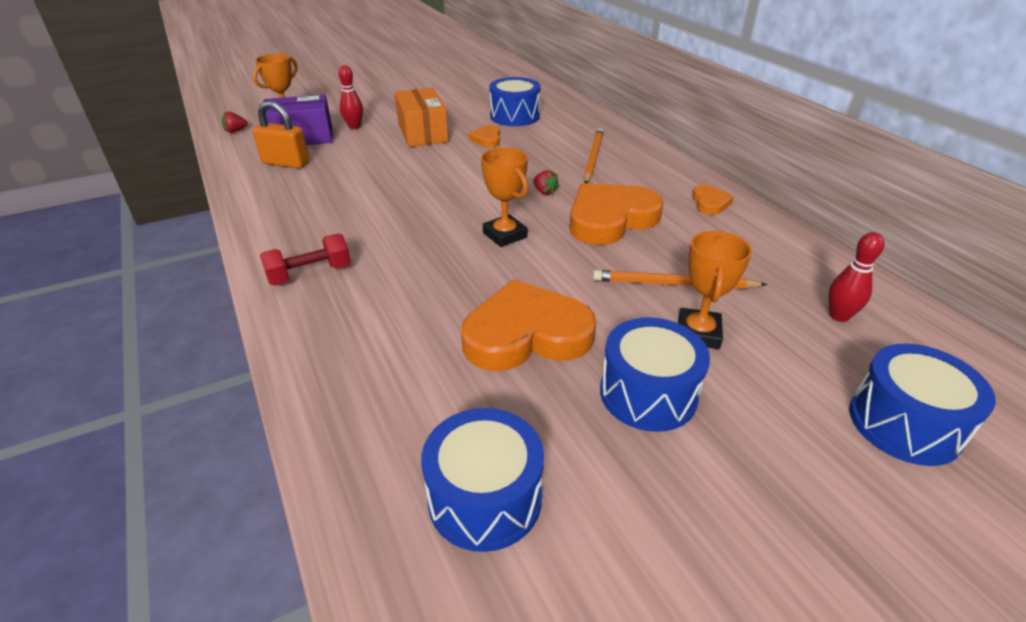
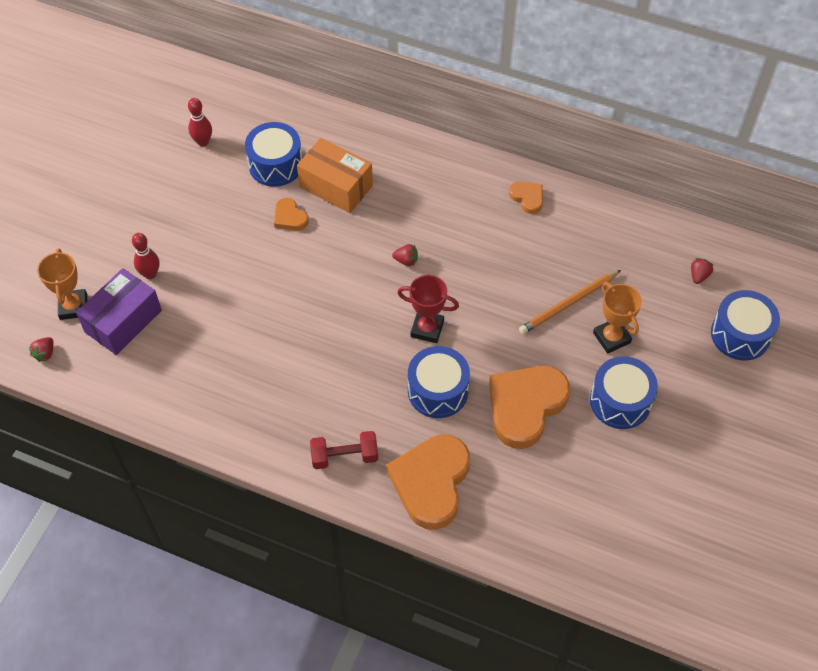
camera: 40 degrees left, 20 degrees up
(286, 163) = (160, 363): orange padlock -> none
(310, 274) = (344, 456): red dumbbell -> red dumbbell turned 60 degrees clockwise
(422, 133) = (224, 243): orange box -> orange box (336, 186)
(485, 498) = (601, 516): blue drum -> blue drum (438, 391)
(505, 235) = (427, 329): orange trophy -> red trophy
(593, 158) = (400, 190): orange pencil -> none
(610, 219) = (479, 262): orange heart -> orange heart (431, 482)
(839, 316) = (671, 270): red bowling pin -> red bowling pin (203, 142)
(878, 338) = (699, 276): none -> red strawberry

